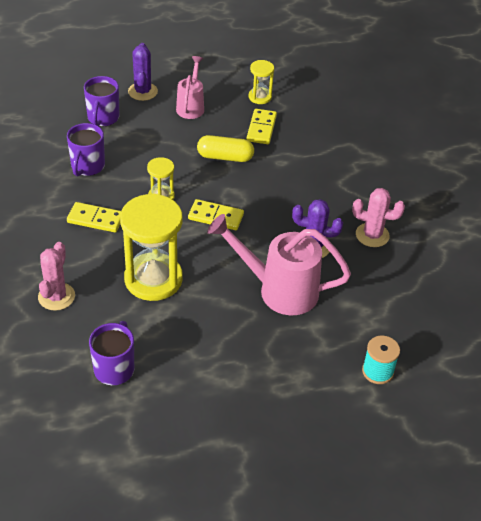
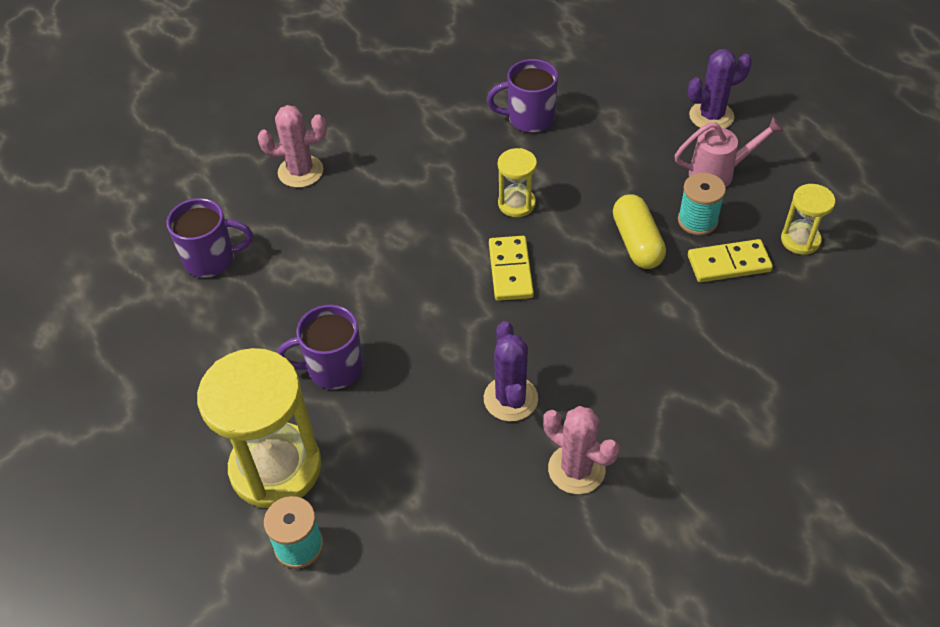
camera: 75 degrees right, 5 degrees up
(95, 219) = (441, 159): yellow domino -> none
(103, 118) = (629, 99): purple mug -> purple mug (333, 368)
(153, 279) = (366, 246): yellow hourglass -> yellow hourglass (276, 468)
(223, 128) = (697, 221): none -> turquoise spool
(279, 290) = (406, 382): pink watering can -> none
(372, 235) = (576, 469): pink cactus -> pink cactus turned 45 degrees counterclockwise

